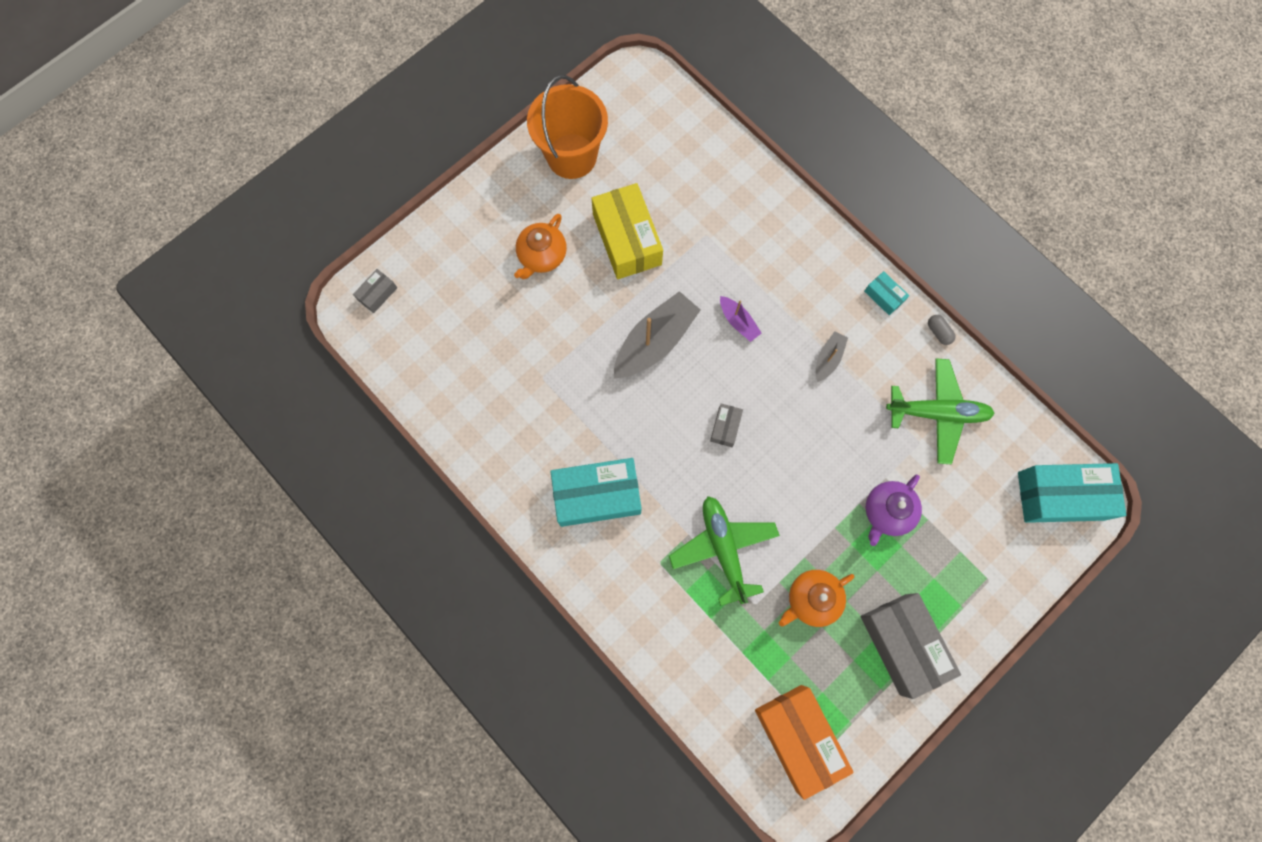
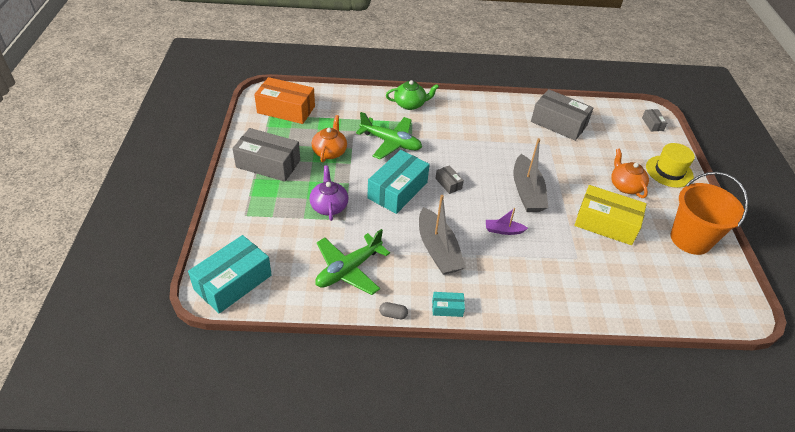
camera: 130 degrees right, 30 degrees down
(467, 228) = (669, 171): none -> yellow hat
(485, 395) = (558, 123): none -> grey box
(597, 495) = (466, 124): turquoise box -> turquoise box (397, 190)
(625, 597) = (410, 104): none -> green teapot
(828, 358) = (438, 250): grey boat -> grey boat, size x1.97

